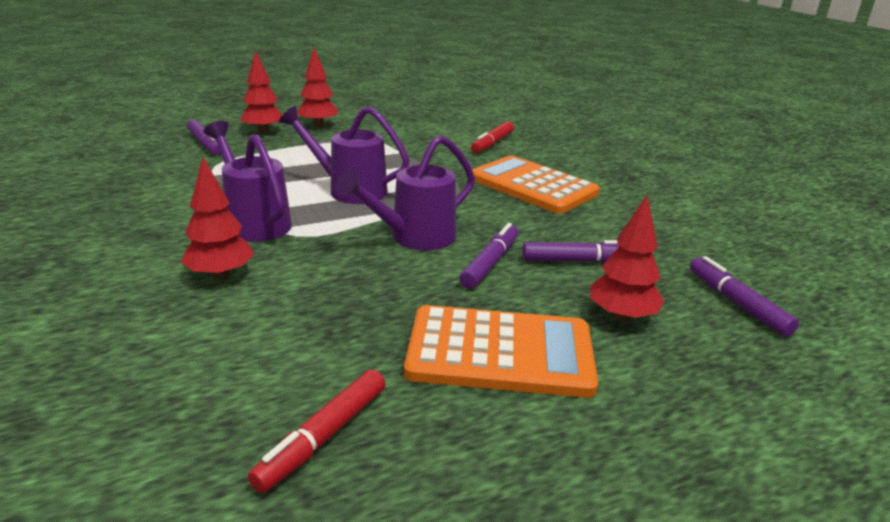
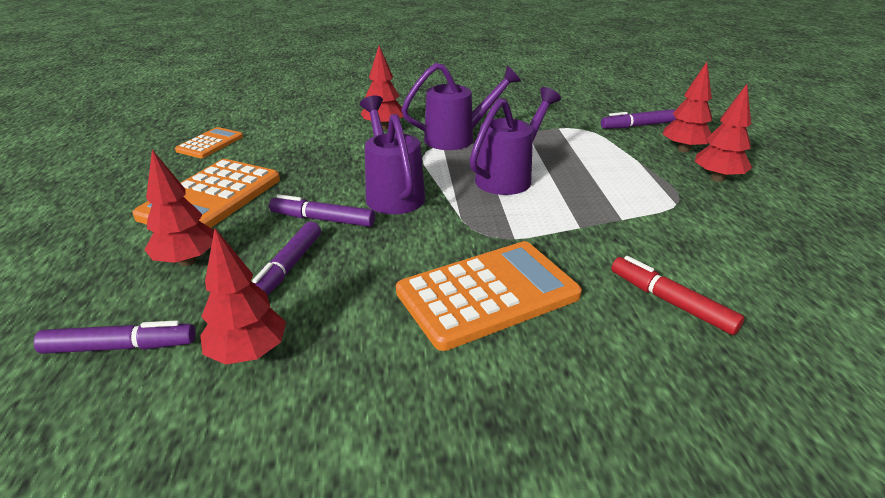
camera: 110 degrees right, 5 degrees up
(323, 437) = (210, 144): red marker -> orange calculator
(490, 263) = (323, 219): purple marker -> purple marker turned 150 degrees clockwise
(674, 249) = (249, 353): none -> red tree

